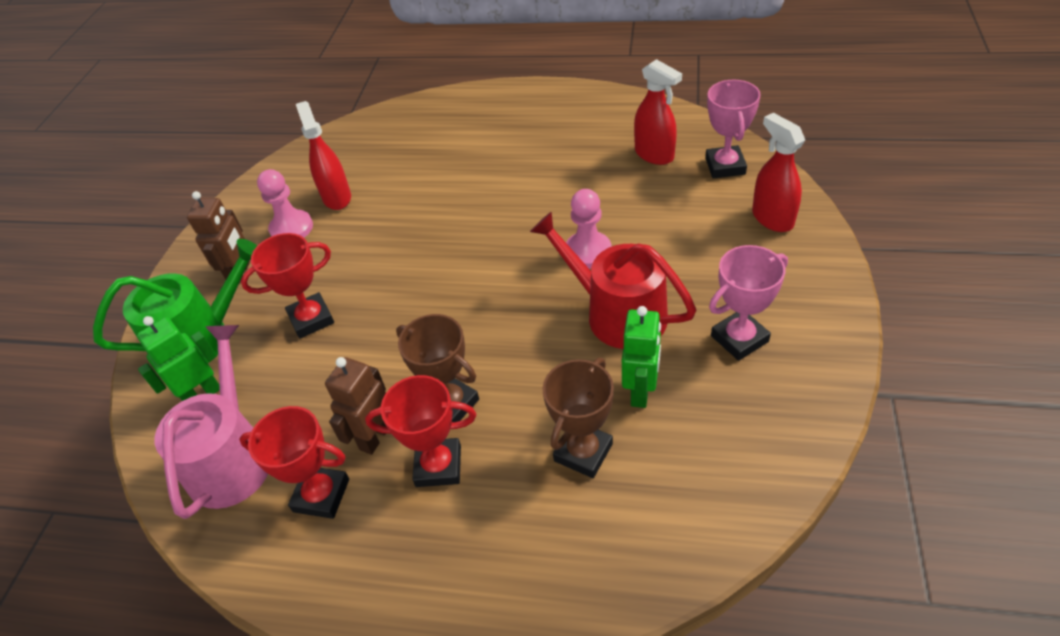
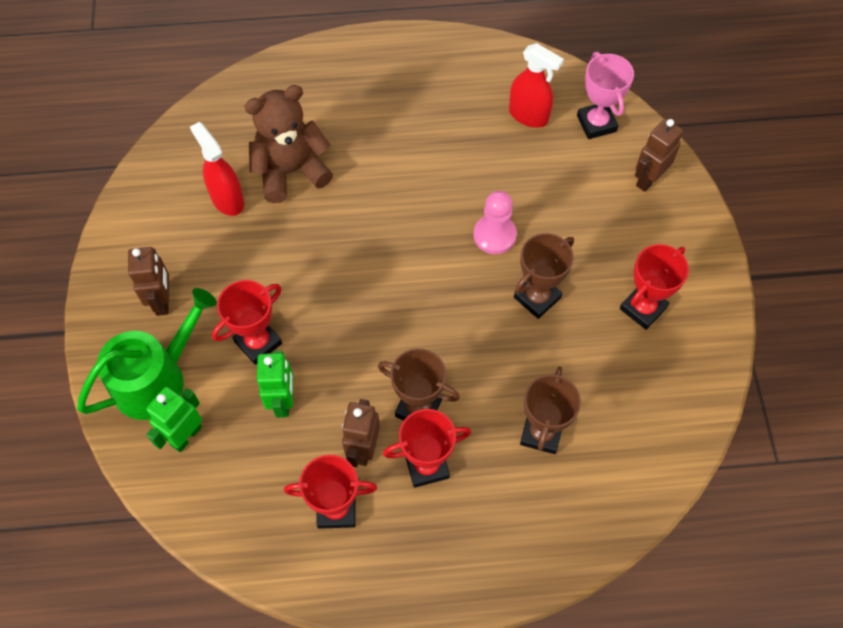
camera: 20 degrees left, 15 degrees up
(232, 457) = (242, 490): pink watering can -> none
(291, 228) = (194, 242): pink pawn -> none
(404, 180) = (291, 171): none -> brown teddy bear
(617, 313) = (537, 297): red watering can -> brown trophy
(641, 391) = (574, 370): green robot -> green robot (283, 401)
(739, 339) = (643, 308): pink trophy -> red trophy
(772, 218) = (648, 179): red spray bottle -> brown robot

